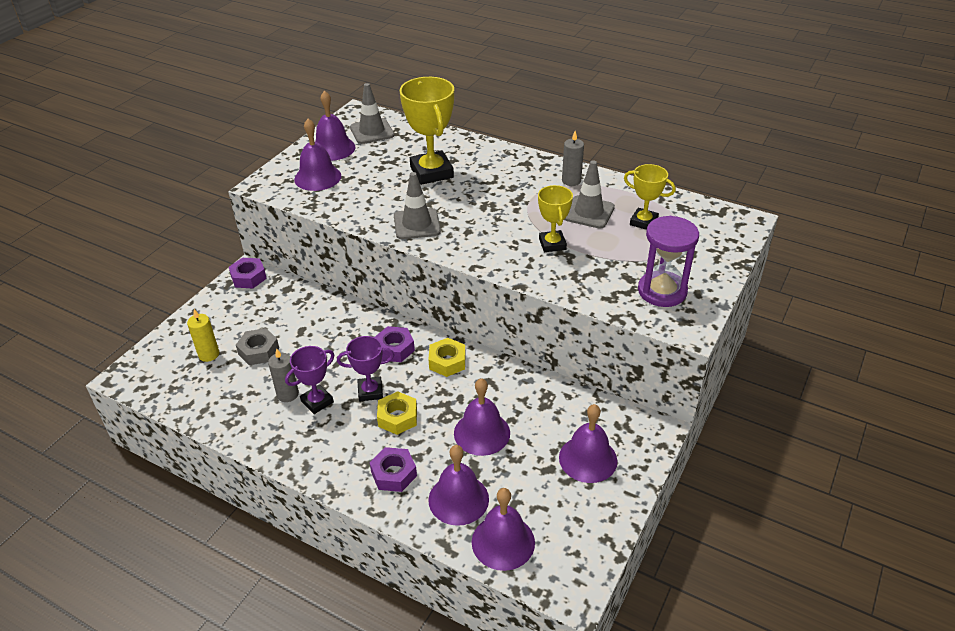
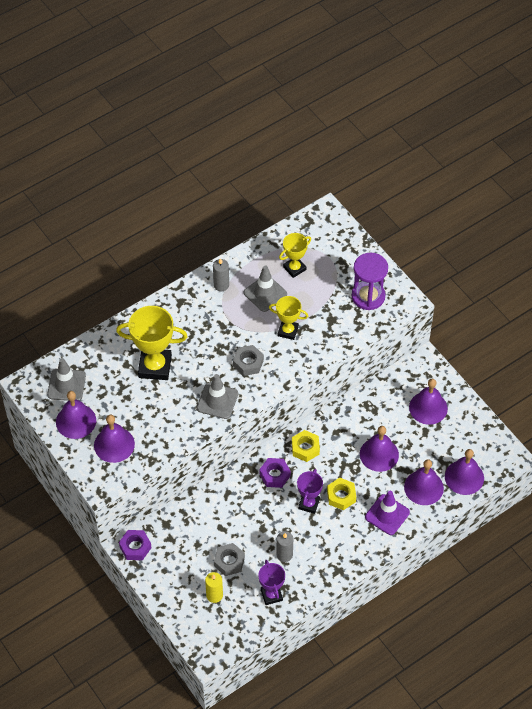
camera: 65 degrees left, 15 degrees up
(317, 401) = (301, 539): purple trophy -> purple trophy (271, 595)
(393, 474) = (387, 515): purple nut -> purple traffic cone
(484, 229) = (248, 363): none -> grey nut

